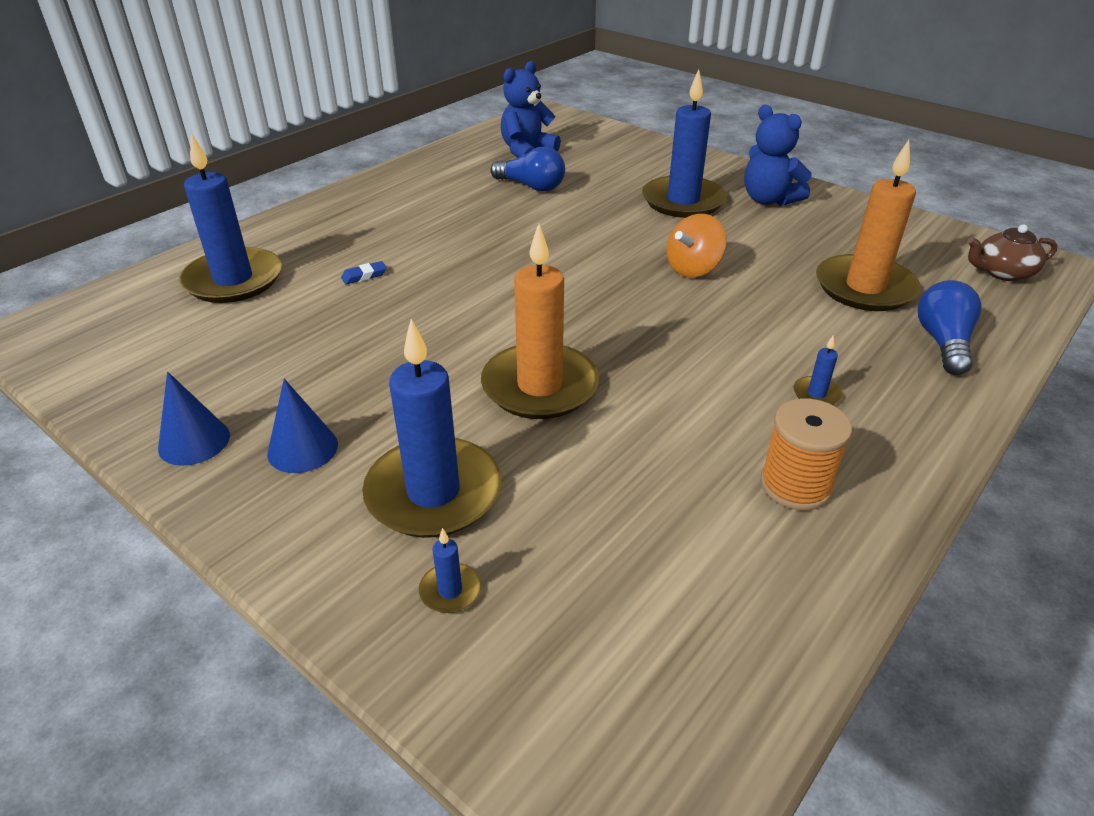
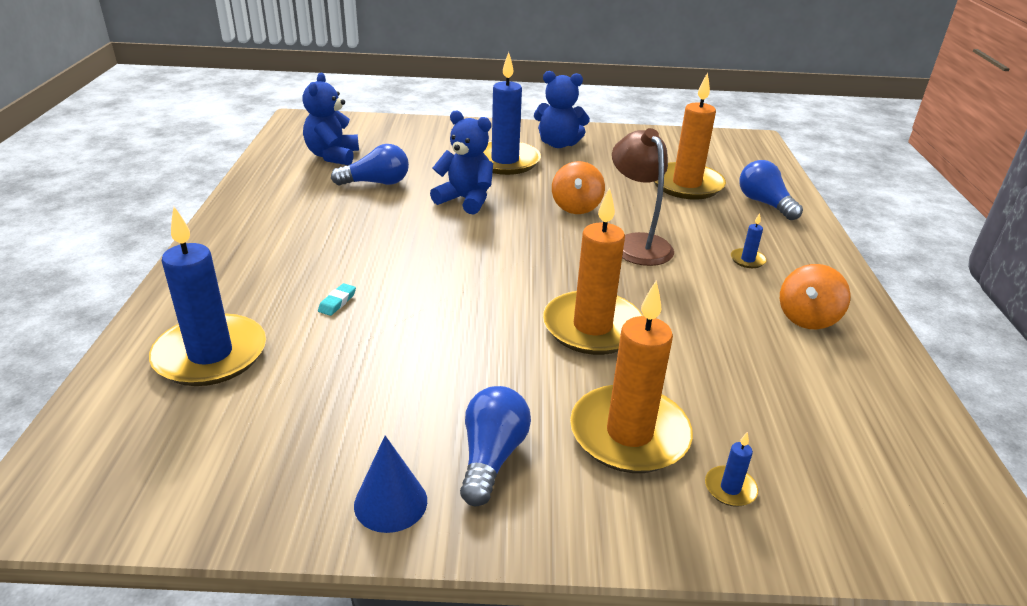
camera: 40 degrees left, 5 degrees down
(302, 448) = (491, 457): blue cone -> blue light bulb
(364, 276) = (337, 302): blue eraser -> turquoise eraser
(433, 492) = (629, 434): blue candle -> orange candle
(590, 226) = (465, 200): none -> blue teddy bear
(707, 327) = (637, 243): none -> brown lamp
(795, 485) = (807, 318): orange spool -> orange spinning top
(1002, 272) = (738, 151): brown teapot -> none

